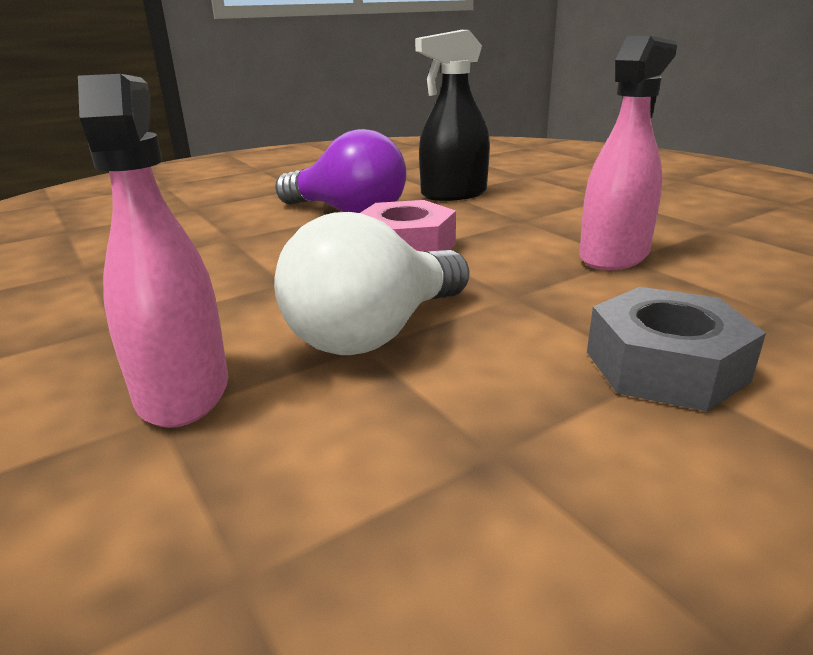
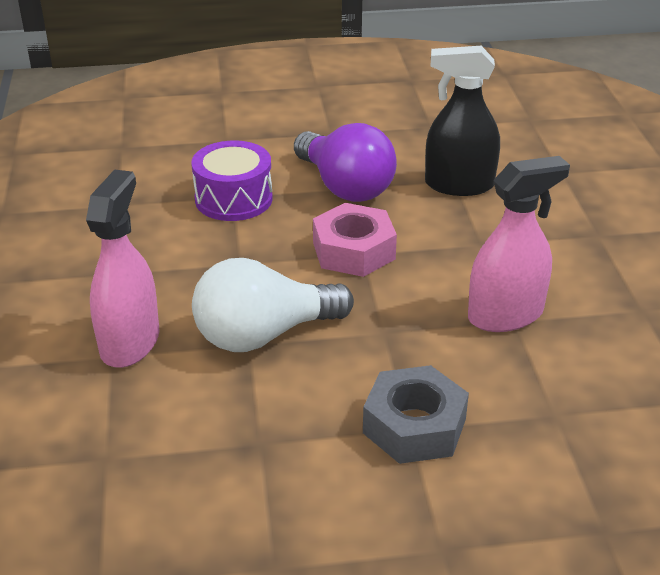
camera: 25 degrees right, 10 degrees up
(234, 240) = (233, 199): none -> purple drum

